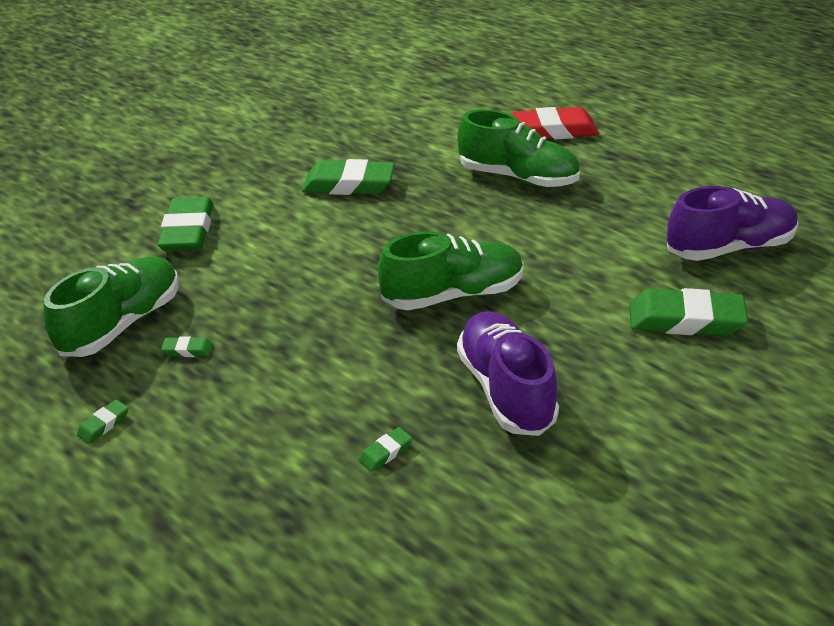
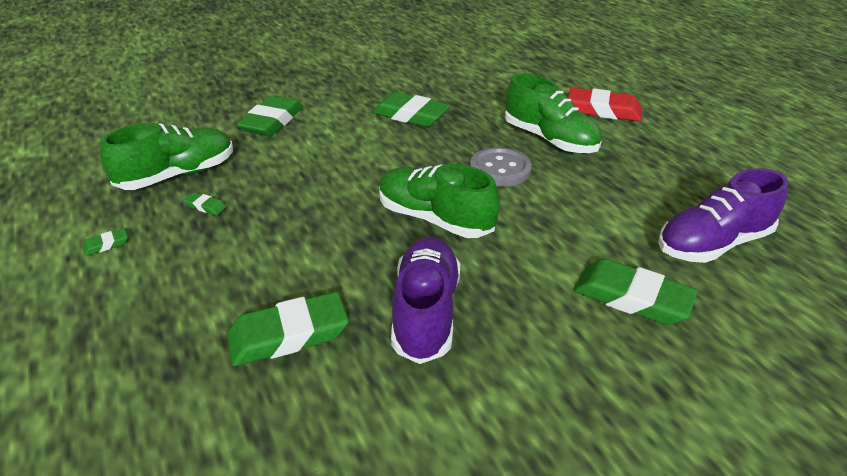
camera: 20 degrees right, 0 degrees up
(385, 452) = (289, 335): green eraser -> green eraser, size x2.33
(453, 295) = (434, 219): green shoe -> green shoe turned 150 degrees counterclockwise
(486, 223) = (500, 169): none -> grey button
(729, 248) = (712, 243): purple shoe -> purple shoe turned 150 degrees clockwise

